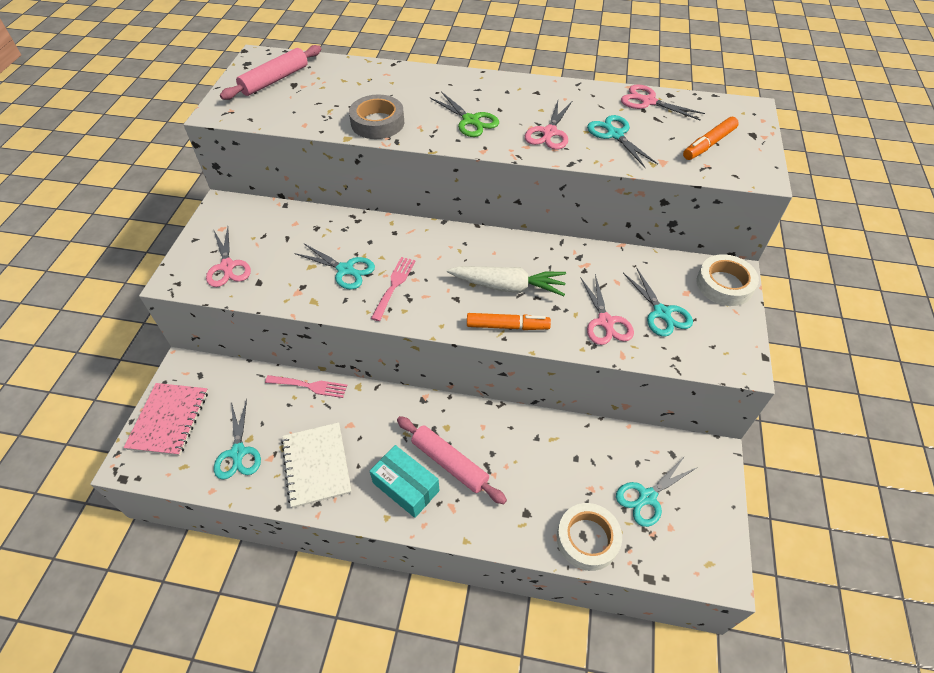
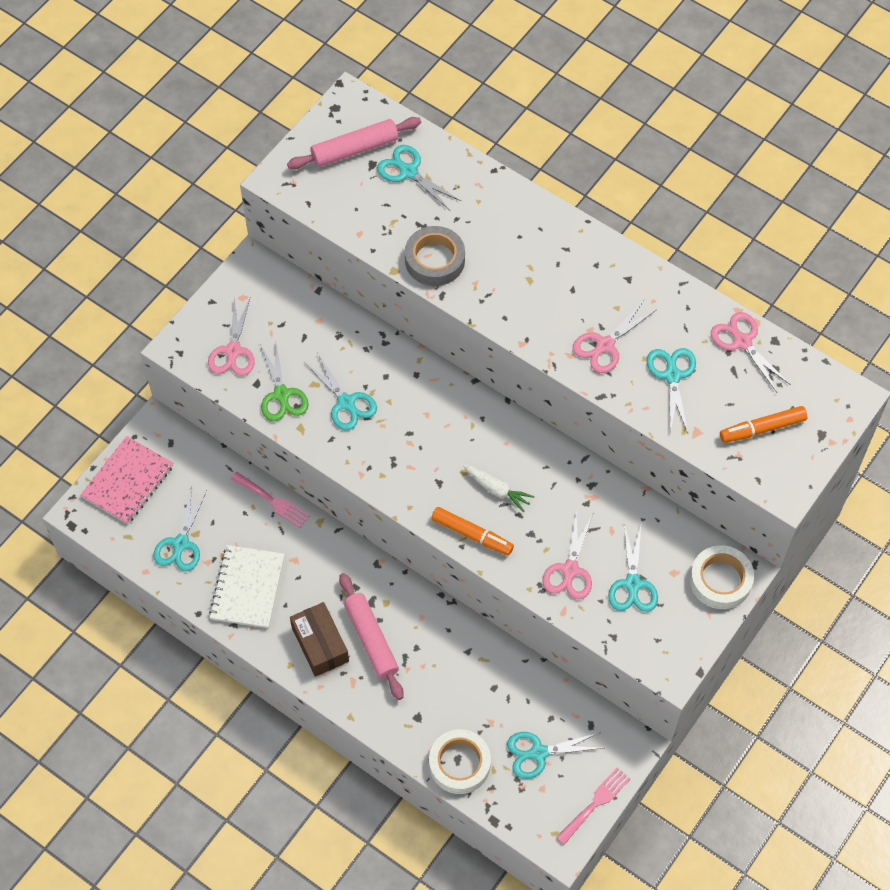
camera: 25 degrees right, 10 degrees up
(326, 81) = (408, 172): none -> turquoise scissors
(394, 285) = (386, 442): pink fork -> pink fork (595, 803)
(406, 487) = (320, 644): turquoise box -> brown box
(470, 120) = (532, 295): green scissors -> green scissors (281, 394)
(507, 286) = (497, 490): white carrot -> white carrot, size x0.61

